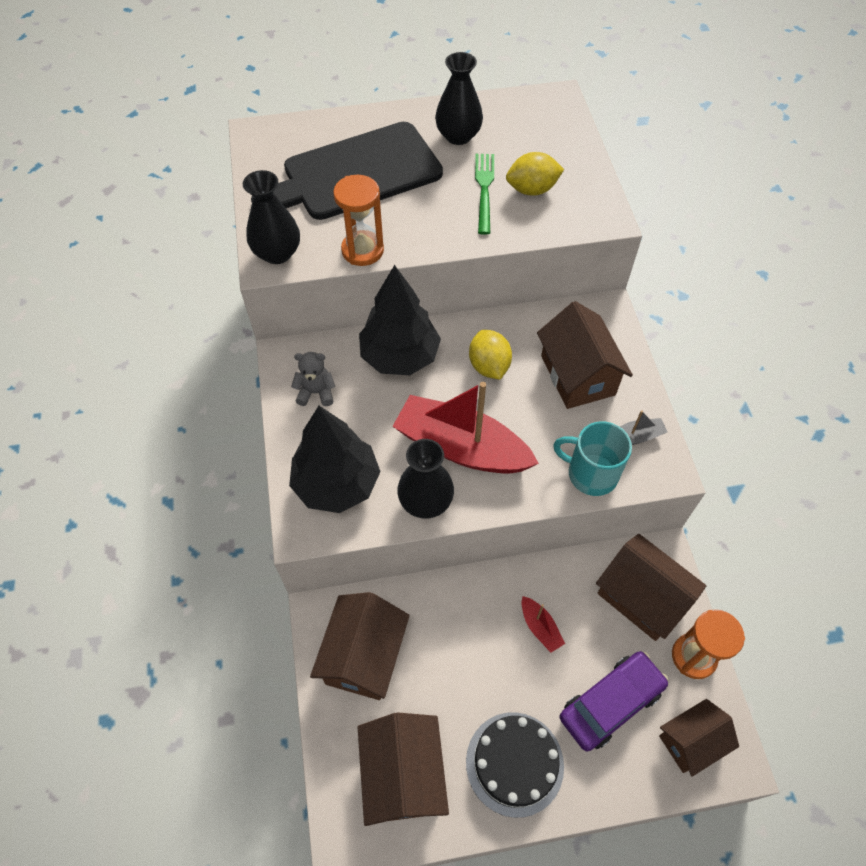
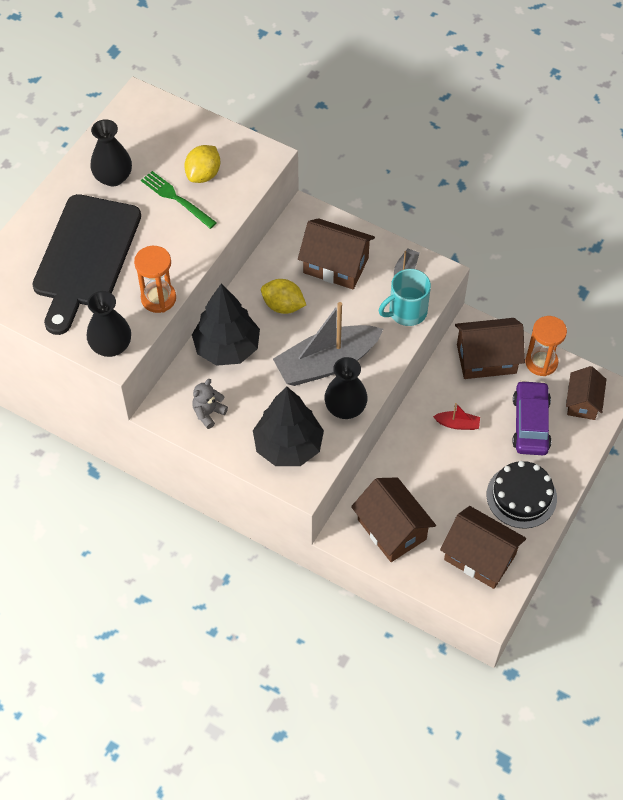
camera: 50 degrees left, 0 degrees up
(461, 448) = (327, 363): red boat -> grey boat

